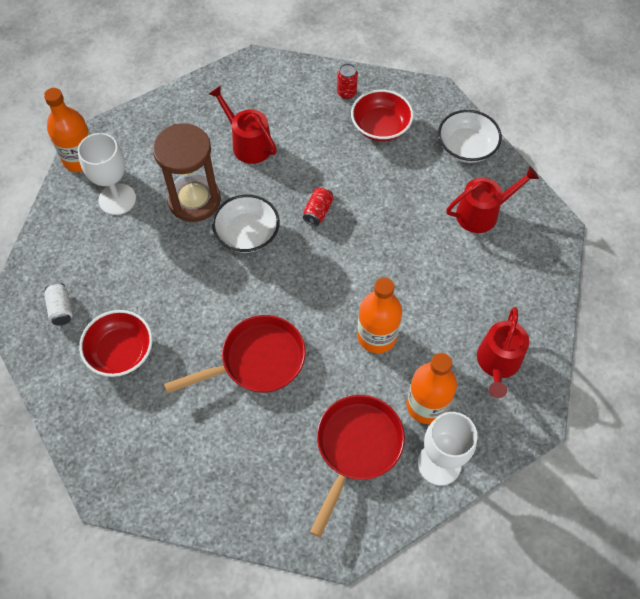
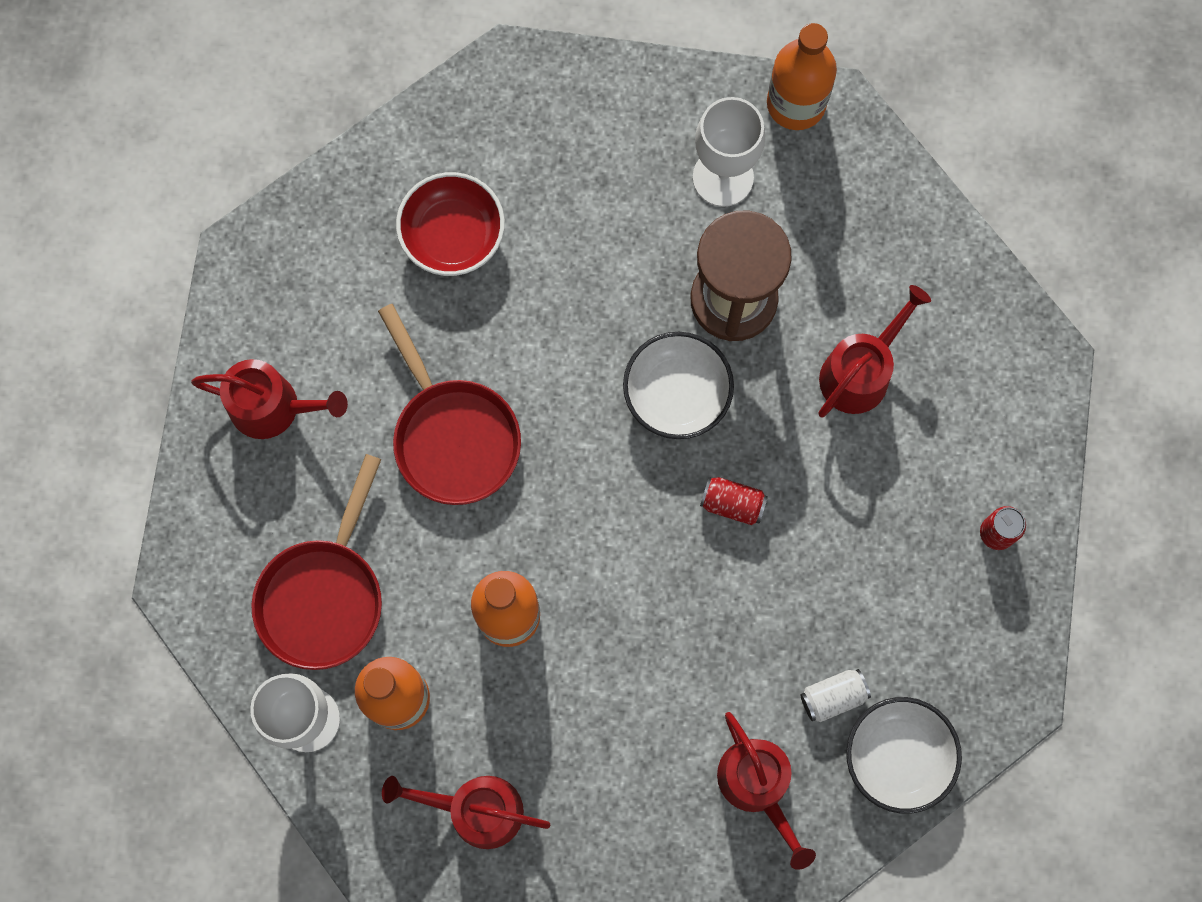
camera: 85 degrees right, 15 degrees up
(61, 309) = (517, 134): white can -> white can (833, 697)
(221, 475) = (273, 407): none -> red watering can
(356, 448) = (324, 595): red pan -> red pan turned 90 degrees clockwise
(380, 127) = (926, 599): red bowl -> none

